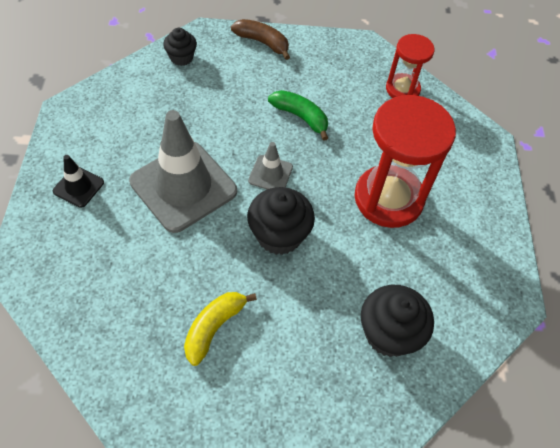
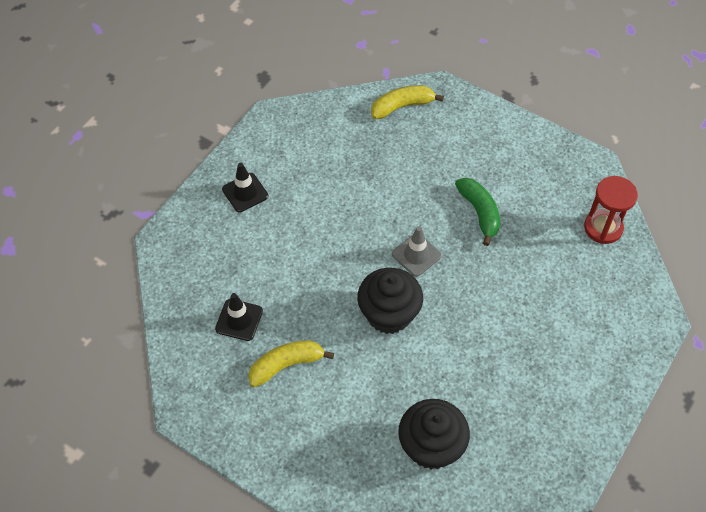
camera: 35 degrees right, 0 degrees up
(142, 307) = (239, 320): none -> black traffic cone
(181, 57) = (402, 106): black cupcake -> yellow banana
(183, 186) = (332, 231): grey traffic cone -> none
(262, 42) = (490, 121): brown banana -> none
(388, 198) = (513, 328): red hourglass -> none

